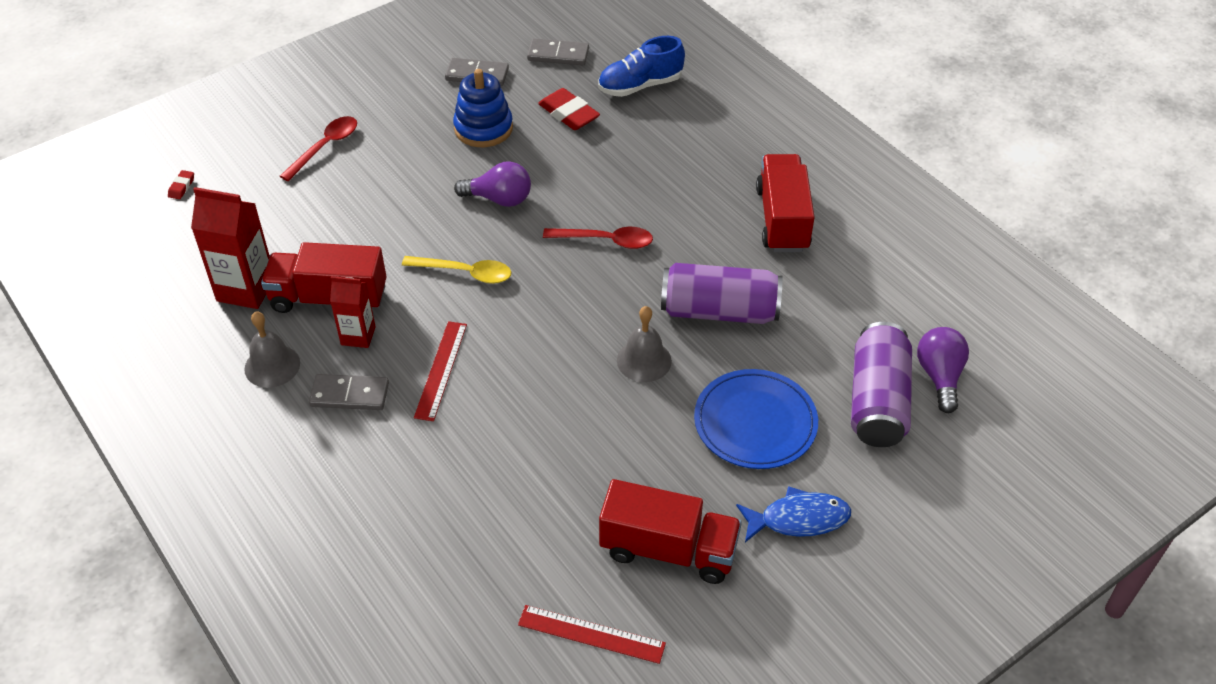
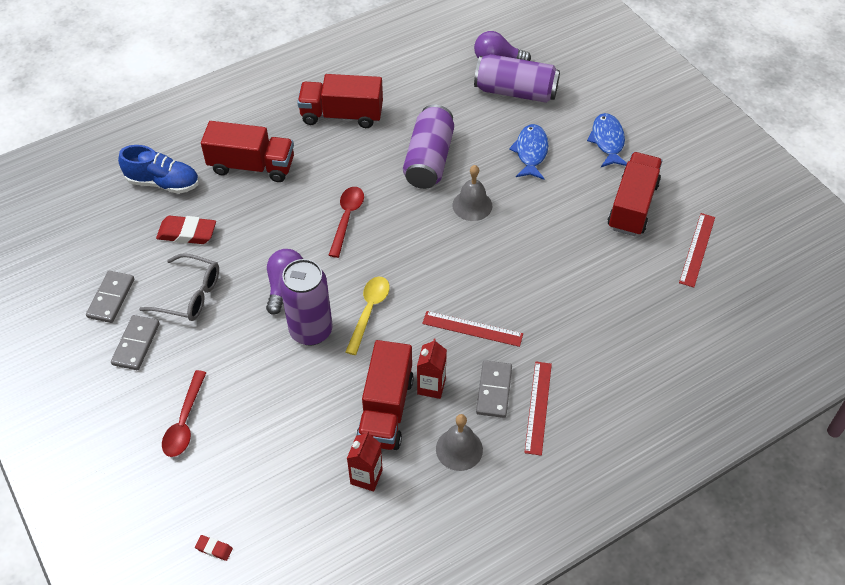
camera: 85 degrees left, 5 degrees up
(246, 289) = (366, 477): red carton -> red carton, size x0.62
(323, 439) = (538, 407): none -> red ruler
(325, 147) = (184, 421): red spoon -> red spoon turned 120 degrees counterclockwise
(437, 227) = (311, 331): none -> purple can
(483, 128) = (190, 295): blue stacking toy -> grey glasses
(558, 54) = (101, 236): grey domino -> grey domino (136, 344)
(568, 114) = (187, 233): red eraser -> red eraser turned 45 degrees clockwise
(640, 86) = (163, 183): blue shoe -> blue shoe turned 60 degrees counterclockwise
(678, 150) = (252, 166): none -> red truck
(755, 423) = (531, 152): blue plate -> blue fish

